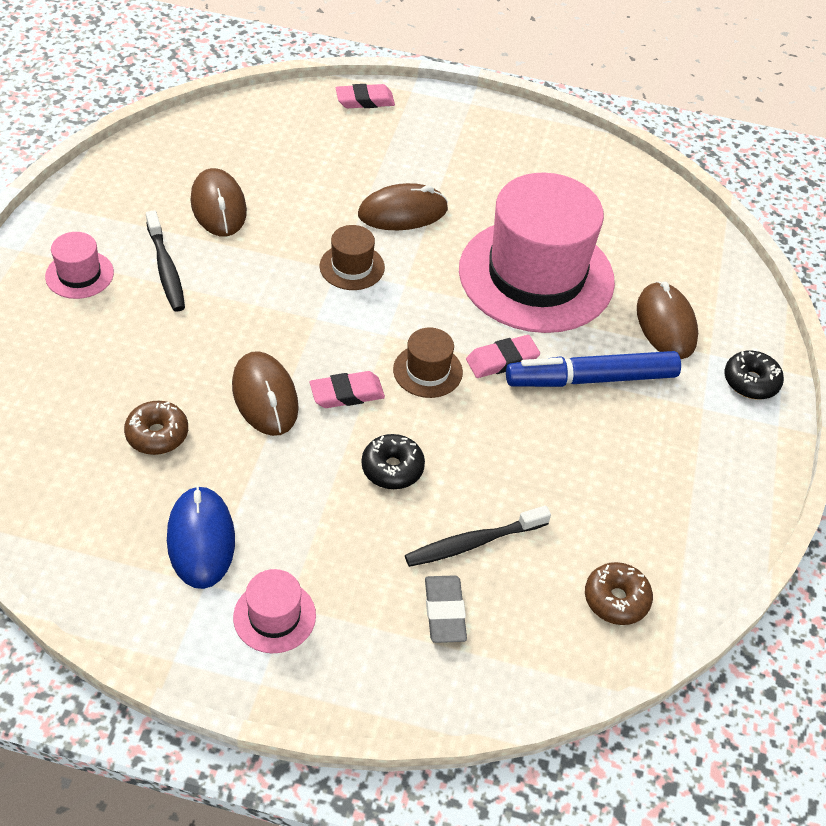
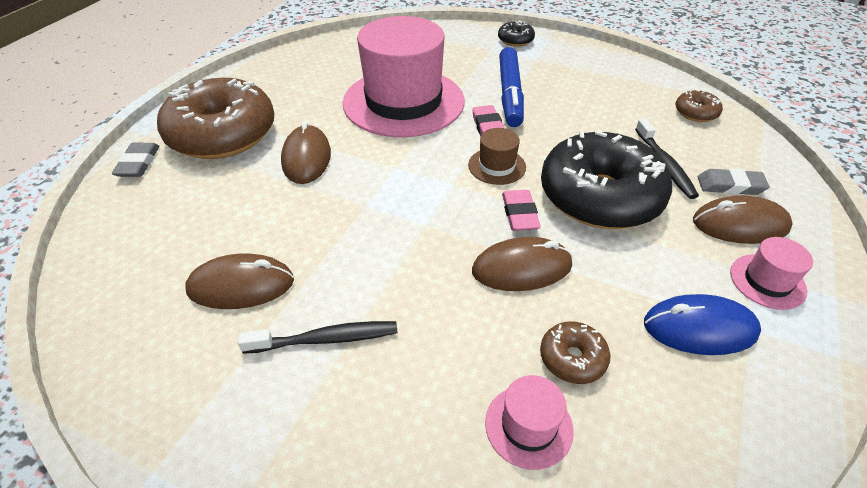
camera: 75 degrees left, 5 degrees down
(79, 274) = (308, 434): pink hat -> pink hat (528, 426)
(352, 267) = (366, 195): brown hat -> none
(365, 100) = (138, 163): pink eraser -> grey eraser
(392, 468) = (600, 196): black donut -> black donut, size x2.38
(426, 142) = (222, 134): none -> brown donut
(666, 324) = (462, 59): brown mouse -> brown mouse (740, 224)

